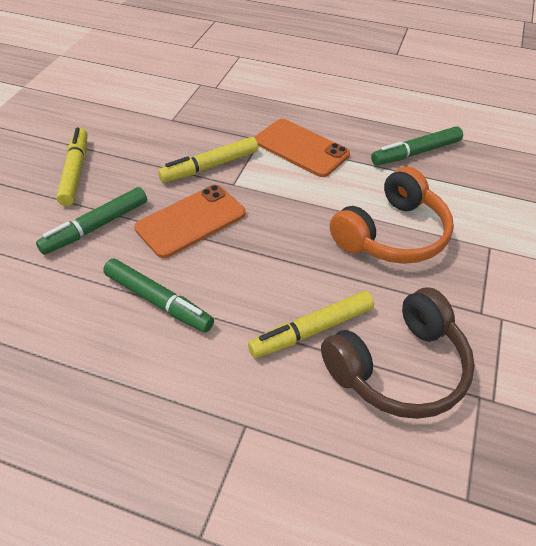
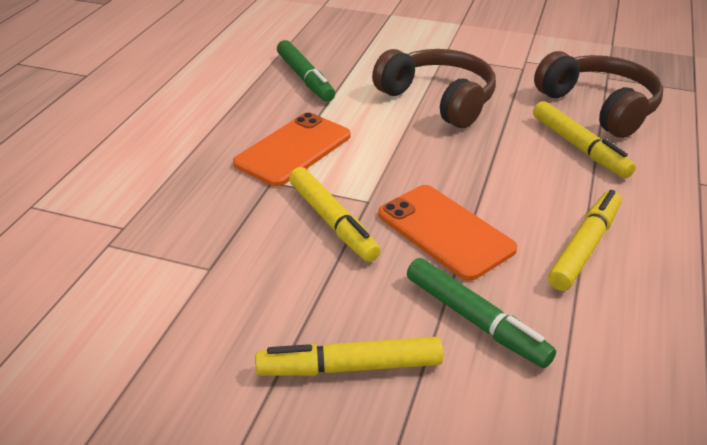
camera: 90 degrees left, 10 degrees down
(158, 301) = (585, 247): green marker -> yellow marker
(392, 234) = (438, 100): orange headphones -> brown headphones

